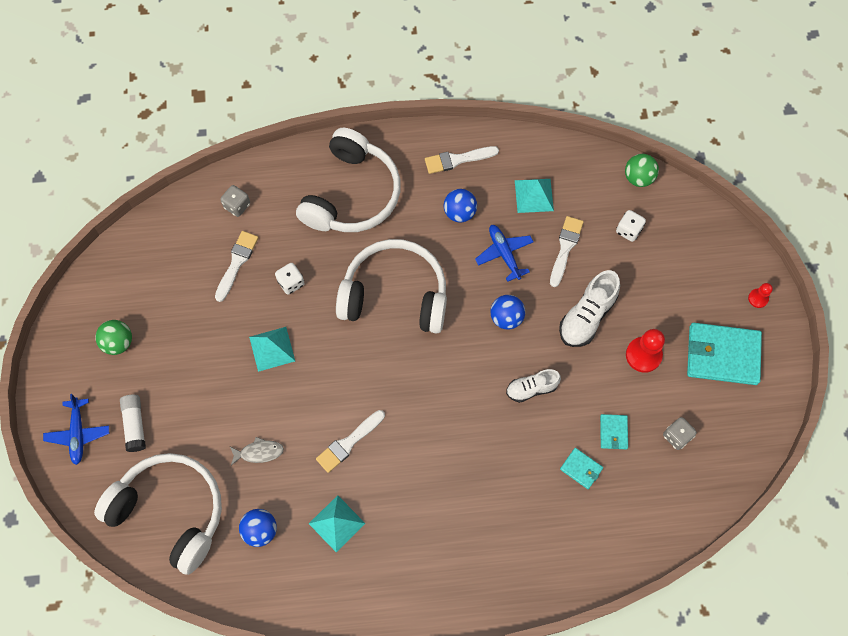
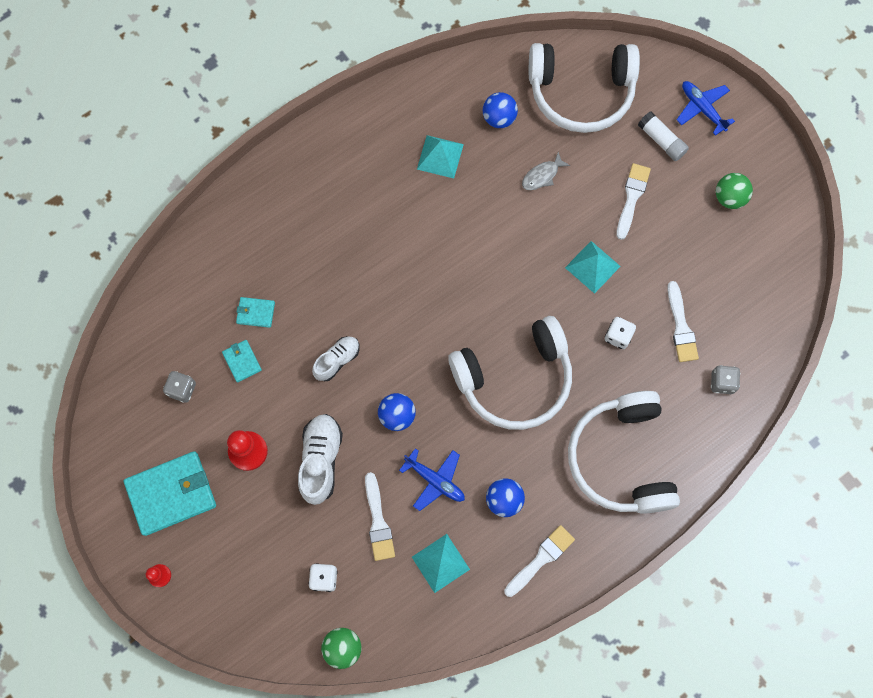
camera: 150 degrees right, 5 degrees up
(348, 443) = (471, 224): white brush -> white brush (632, 197)

